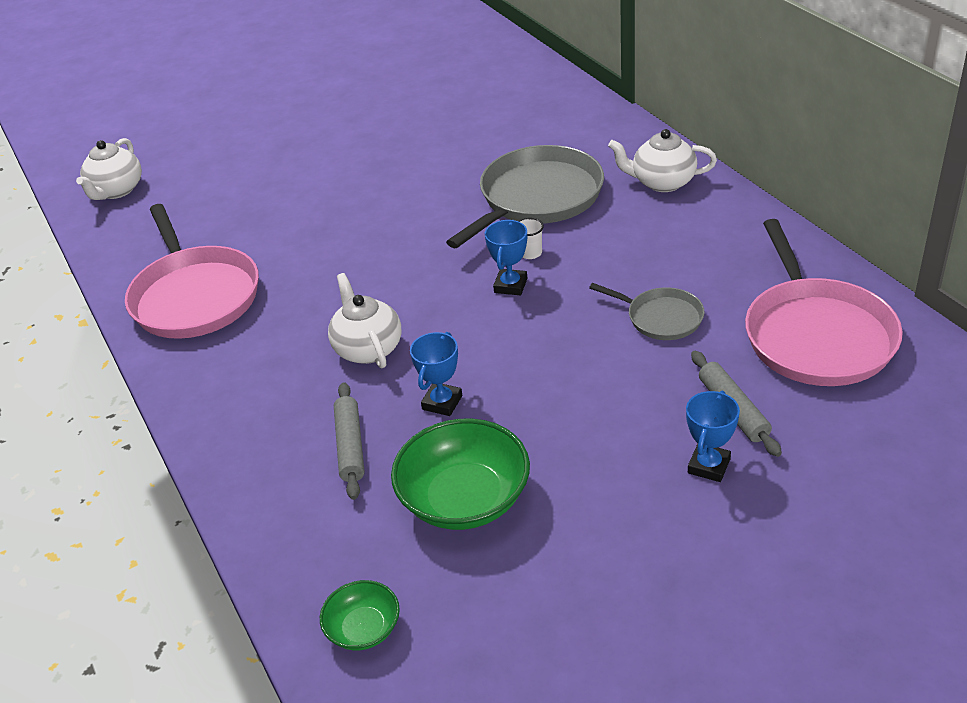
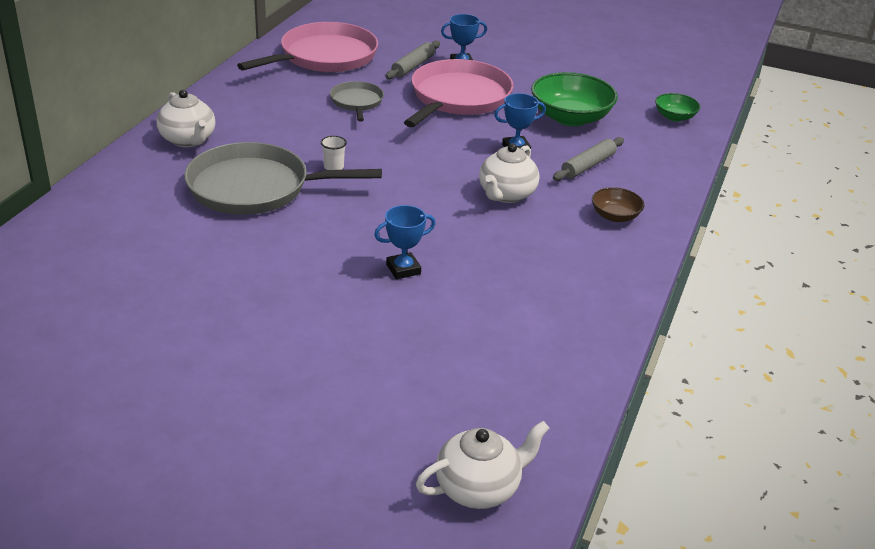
camera: 135 degrees left, 5 degrees down
(194, 296) = (555, 309): pink pan -> pink pan (458, 98)
(250, 410) = (615, 216): none -> brown bowl
(510, 285) = (379, 163): blue trophy -> blue trophy (403, 269)

